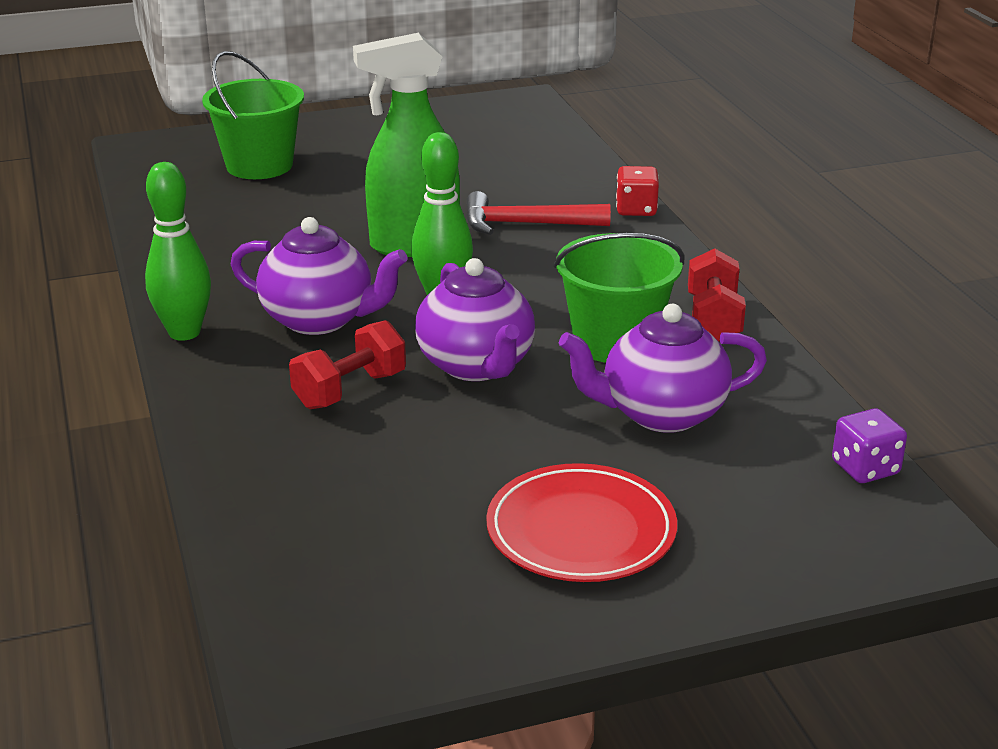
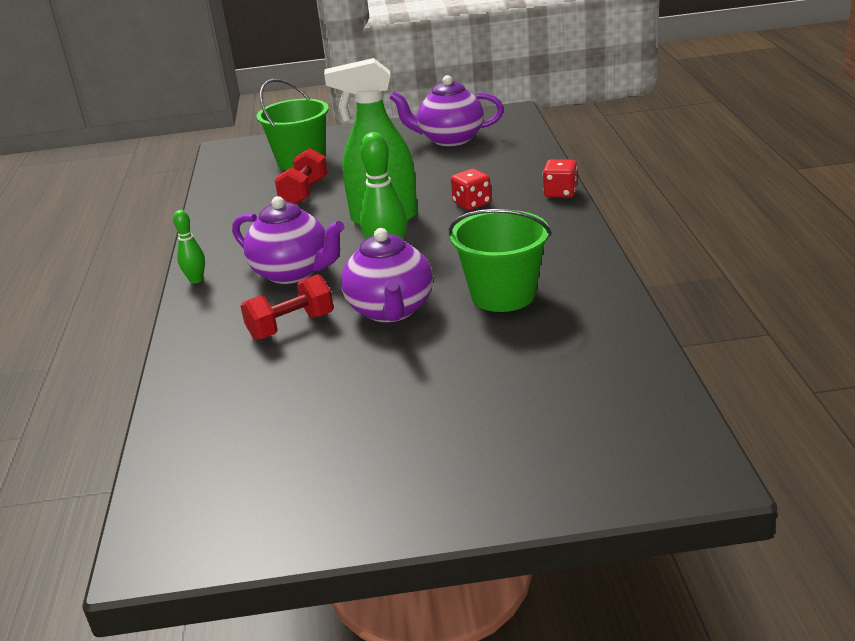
camera: 15 degrees right, 0 degrees up
(184, 332) = (196, 280): green bowling pin -> green bowling pin, size x0.58
(525, 224) = (472, 203): red hammer -> red dice
(581, 531) = (415, 445): red plate -> none
(660, 414) = (516, 353): purple teapot -> purple teapot (450, 139)
(713, 319) = (587, 279): red dumbbell -> red dumbbell (304, 192)
(865, 468) = (667, 405): purple dice -> none

